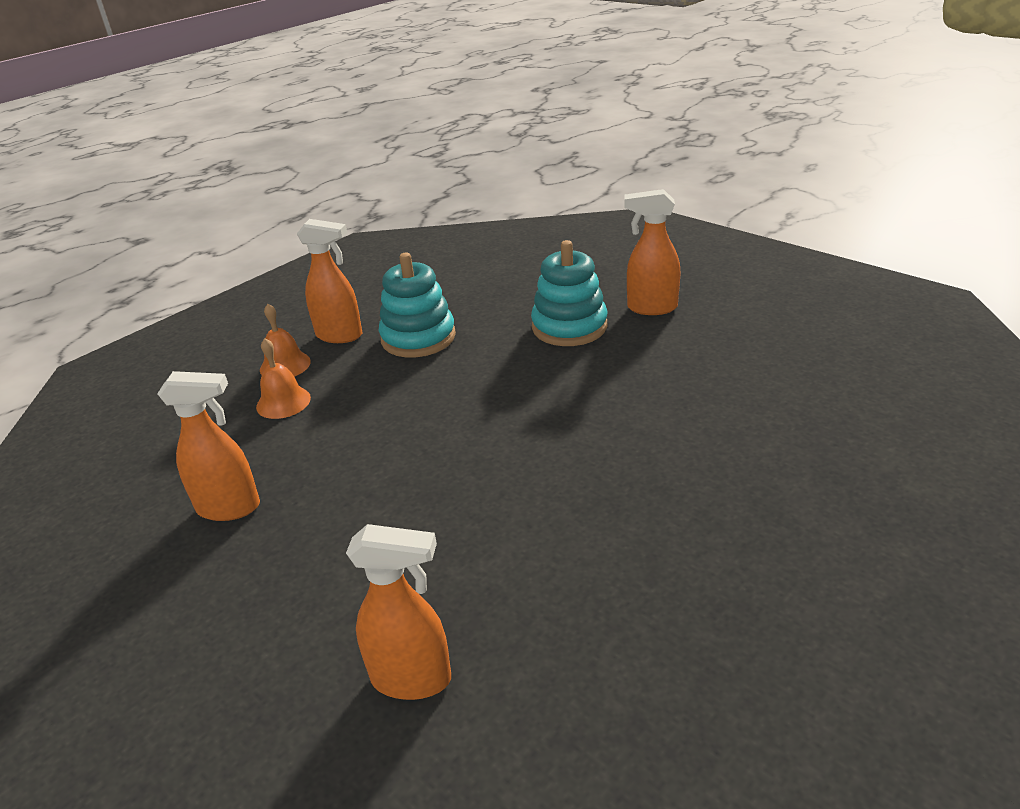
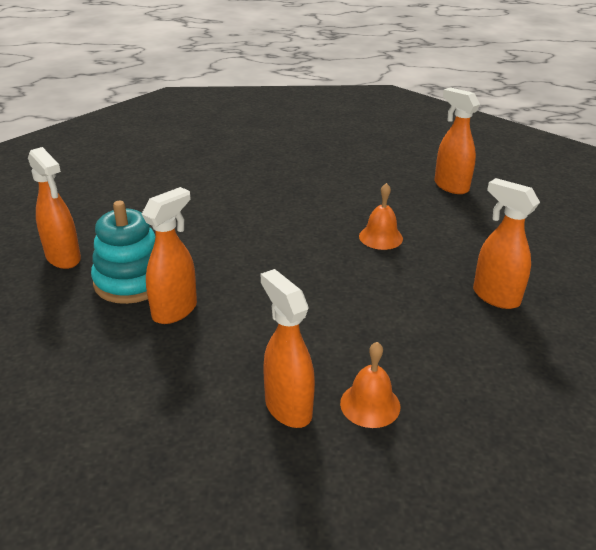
camera: 140 degrees left, 0 degrees up
(283, 402) = (403, 360): orange bell -> orange bell (380, 237)
(418, 338) = (233, 351): turquoise stacking toy -> none
(500, 332) = (175, 310): none -> orange spray bottle

